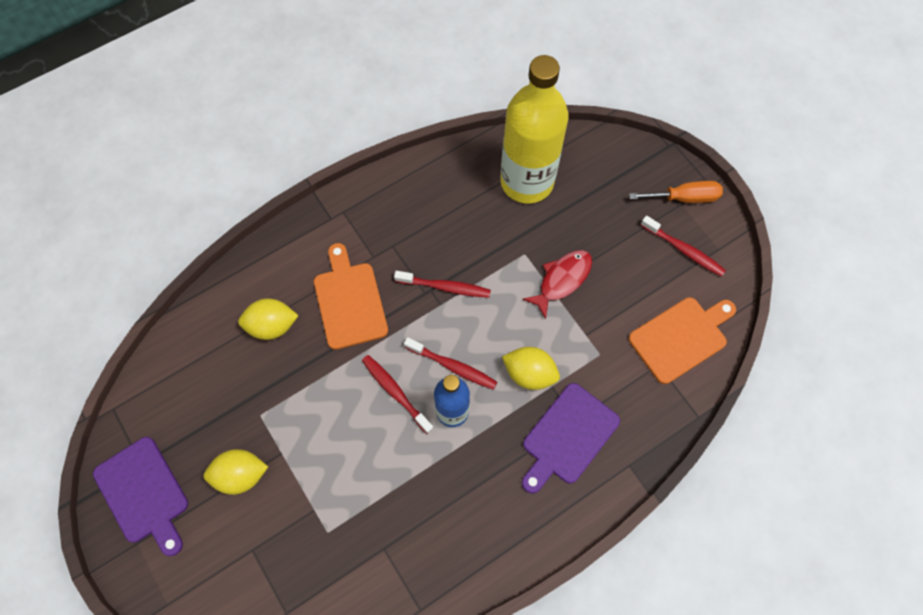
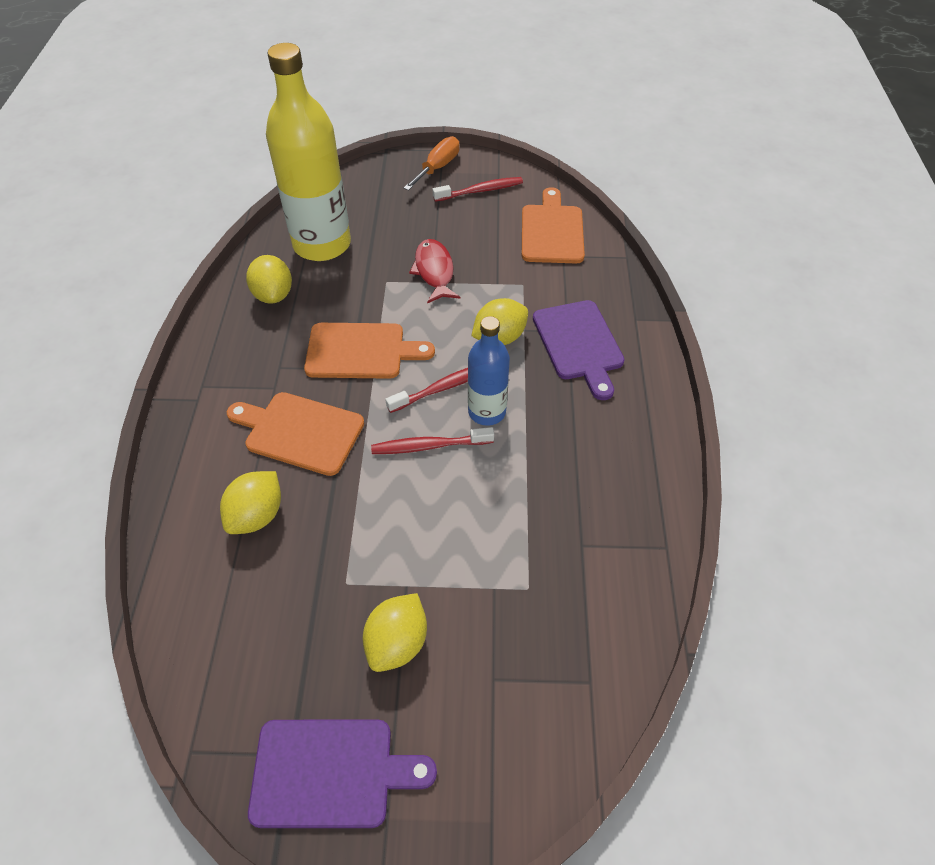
camera: 55 degrees left, 15 degrees down
(445, 287) = (361, 351): red toothbrush -> orange cutting board
(452, 190) = (273, 295): none -> yellow lemon

